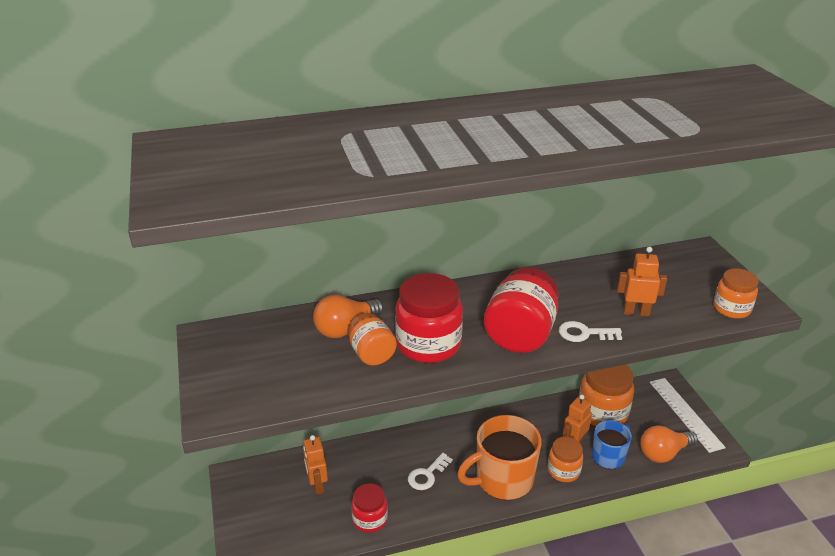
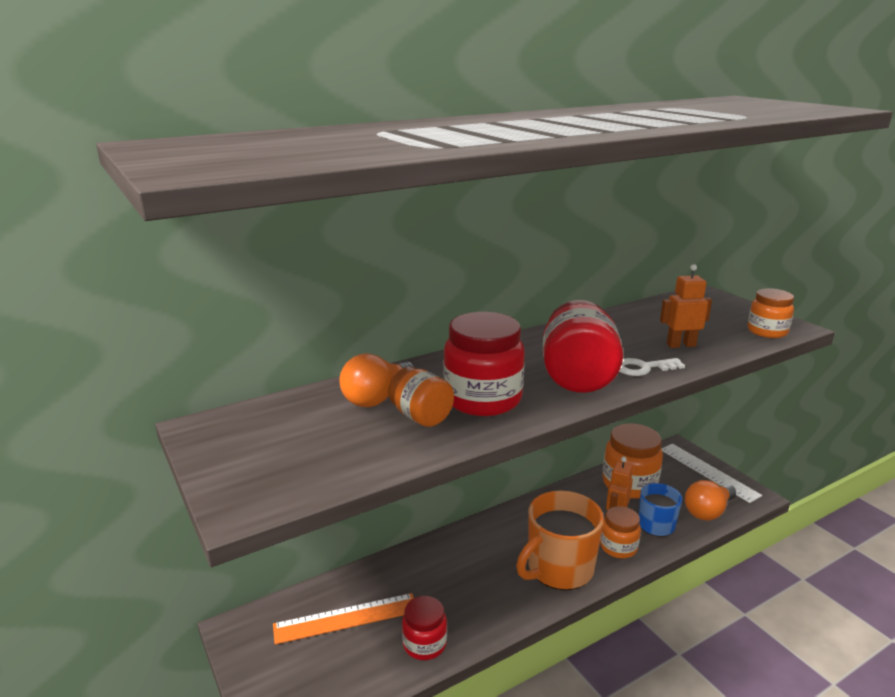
camera: 15 degrees left, 10 degrees down
(317, 485) = (346, 618): orange robot -> orange ruler
(427, 475) = (473, 580): white key -> none

